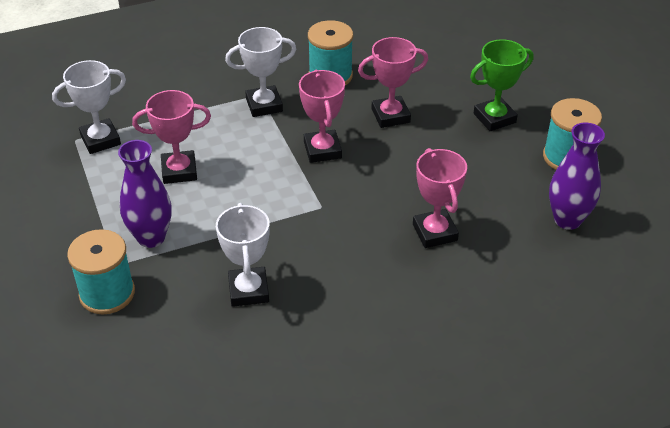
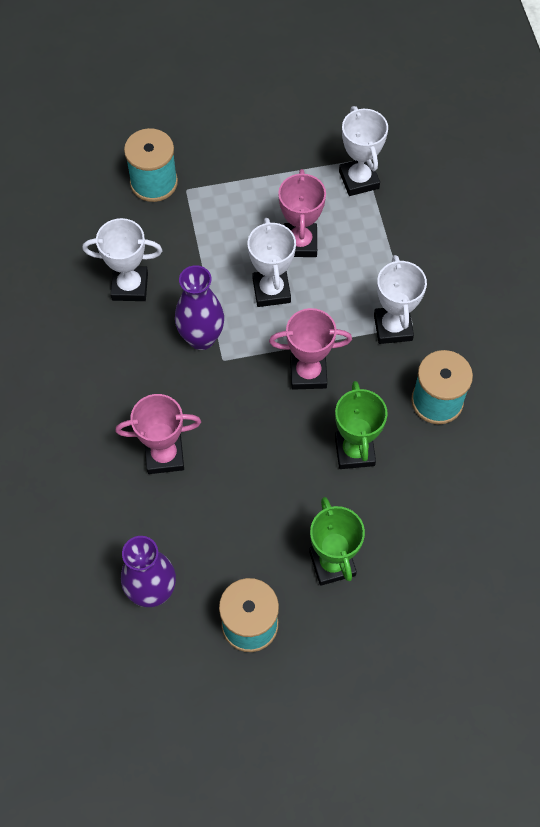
camera: 100 degrees right, 20 degrees up
(151, 237) = (213, 216): purple vase -> purple vase (201, 338)
(237, 184) = (271, 290): none -> white trophy
(390, 116) = (354, 451): pink trophy -> green trophy

